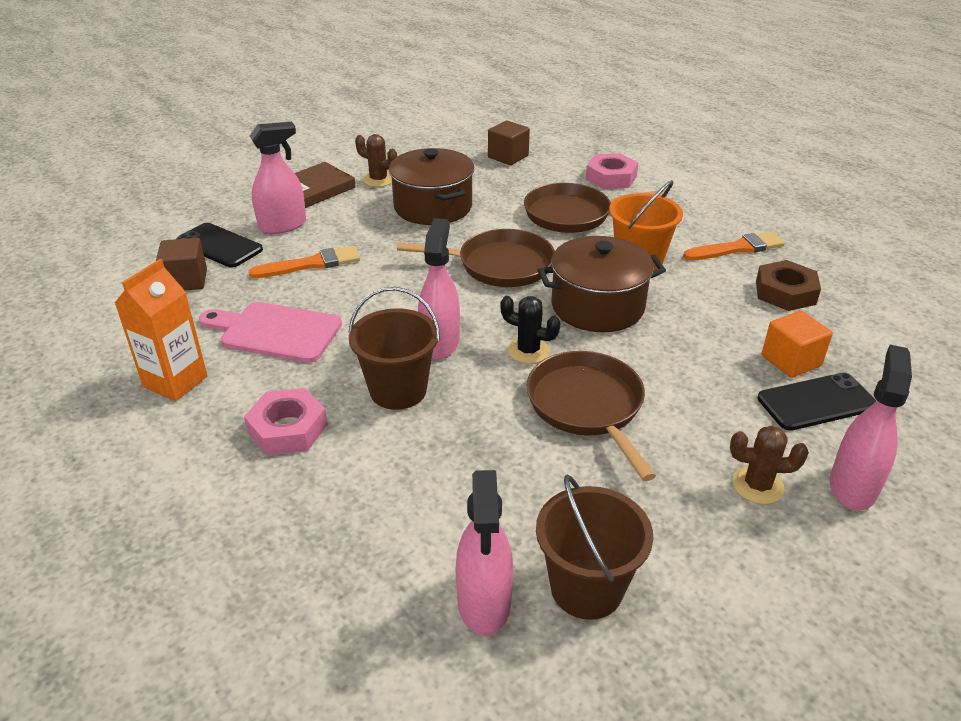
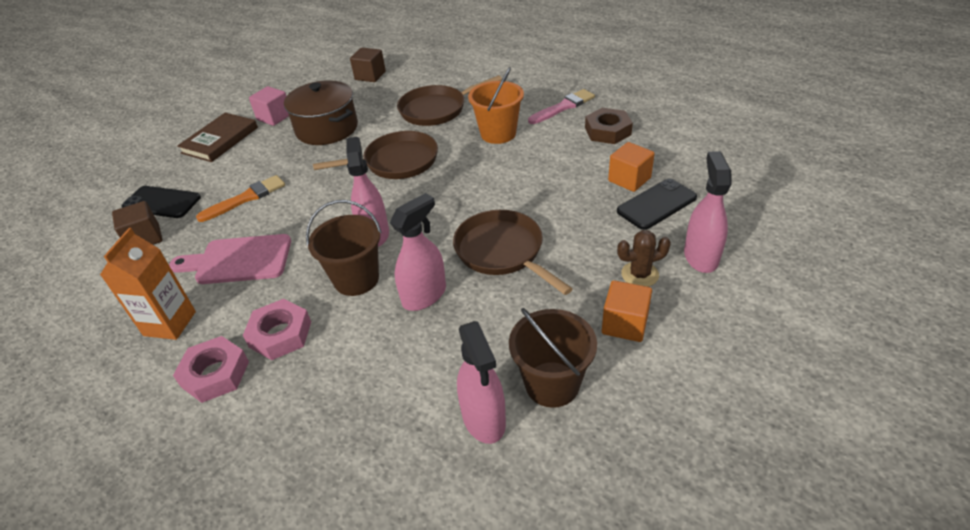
camera: 15 degrees left, 5 degrees up
(283, 225) = (209, 173): pink spray bottle -> pink spray bottle (424, 295)
(378, 180) = (274, 117): brown cactus -> pink cube
(528, 351) = (443, 222): black cactus -> none
(597, 306) = (481, 175): brown pot -> none
(611, 177) = (454, 75): pink nut -> pink nut (215, 374)
(712, 542) = (624, 324): none -> orange cube
(737, 248) = (563, 107): orange brush -> pink brush

